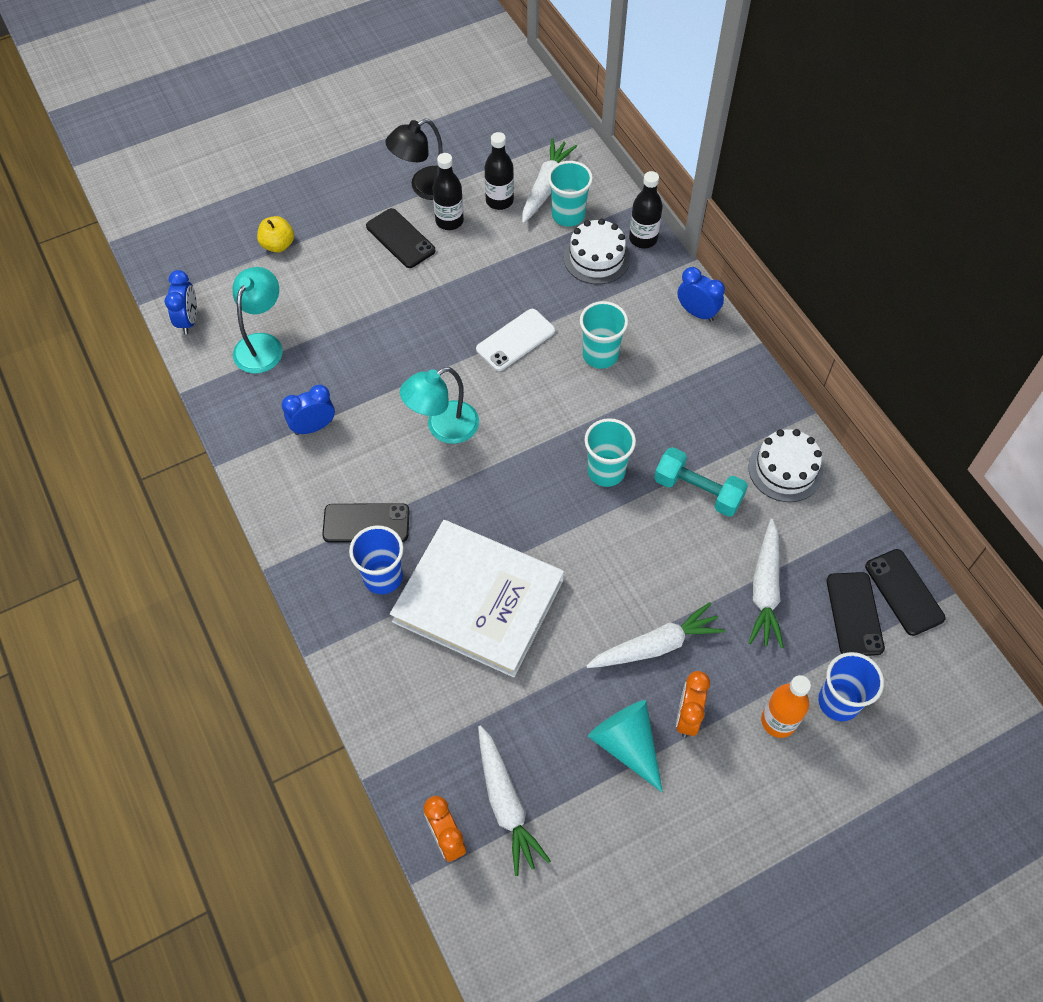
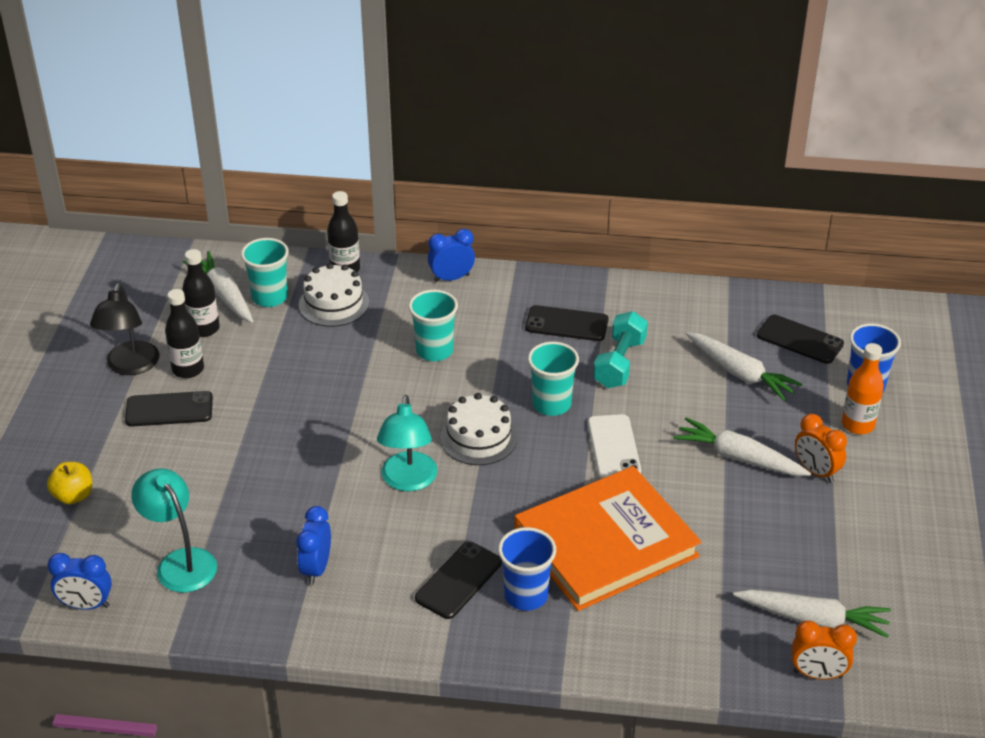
camera: 55 degrees left, 20 degrees down
(188, 320) = (86, 605): blue clock -> blue clock turned 150 degrees clockwise
(478, 600) = (606, 543): white book -> orange book
(515, 340) = (364, 392): white phone -> white phone (613, 447)
(626, 744) = (814, 519): turquoise cone -> none
(655, 645) = (739, 458): white carrot -> white carrot turned 75 degrees counterclockwise
(698, 491) = (619, 363): turquoise dumbbell -> turquoise dumbbell turned 45 degrees counterclockwise
(785, 469) = (644, 308): white cake -> white cake (479, 438)
(904, 592) = (802, 306): black phone -> black phone (566, 324)

